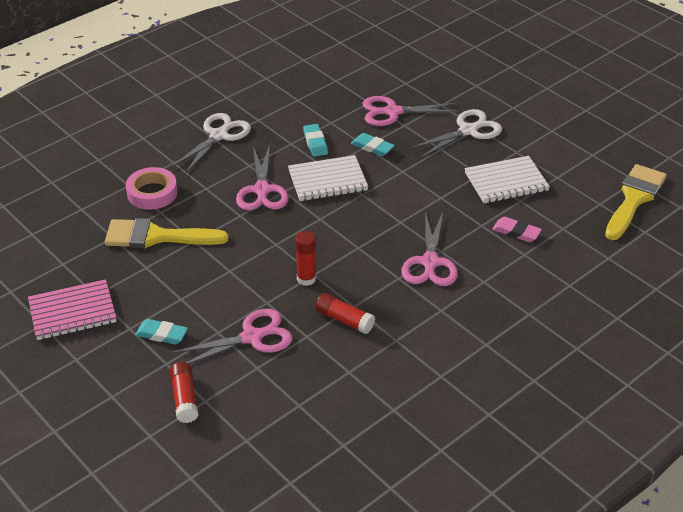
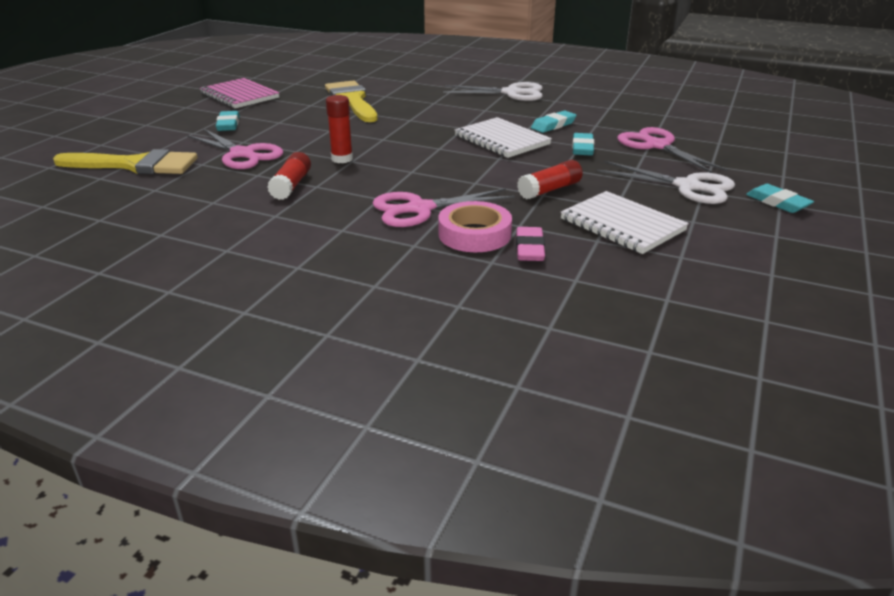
camera: 65 degrees right, 10 degrees down
(152, 193) = (406, 89): pink tape -> pink tape (474, 234)
(184, 398) = (149, 146): red glue stick -> red glue stick (549, 190)
(262, 191) = (453, 120): pink scissors -> none
(512, 108) = (777, 202): none -> turquoise eraser
(634, 199) = (718, 327): yellow brush -> yellow brush (135, 165)

